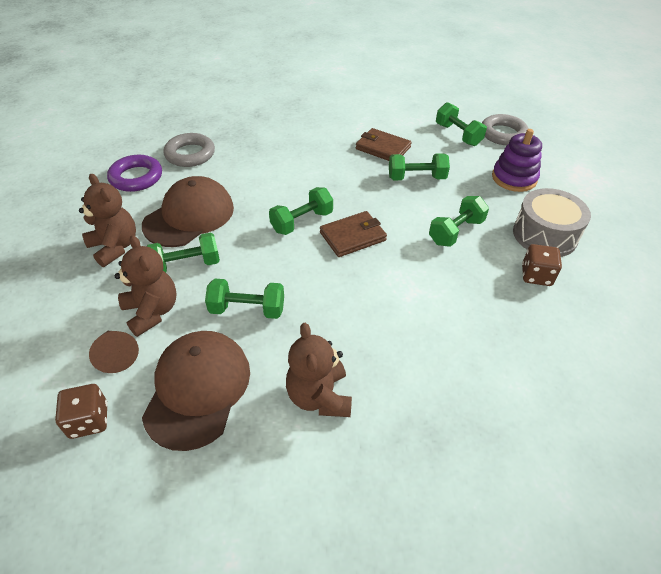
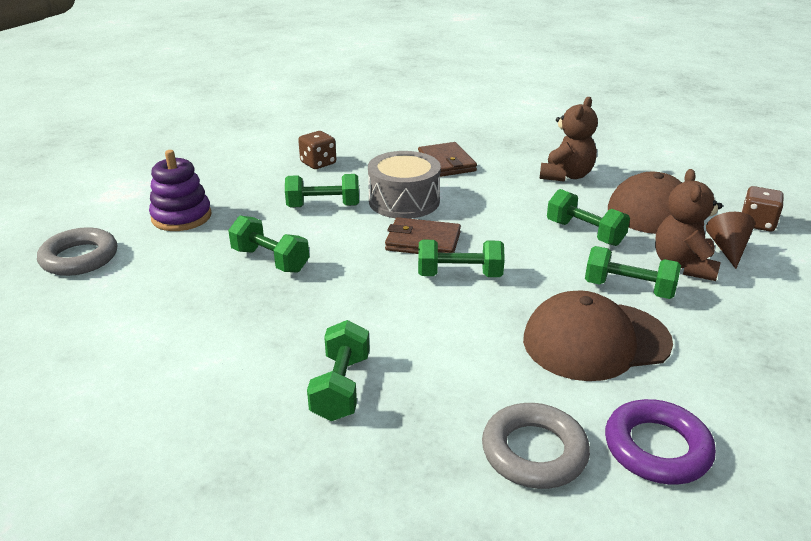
camera: 140 degrees left, 15 degrees down
(115, 247) = (716, 345): brown teddy bear -> none
(382, 148) = (241, 311): brown wallet -> brown wallet (446, 163)
(458, 135) = (124, 282): green dumbbell -> green dumbbell (341, 387)
(544, 235) = (258, 176): grey drum -> grey drum (404, 201)

